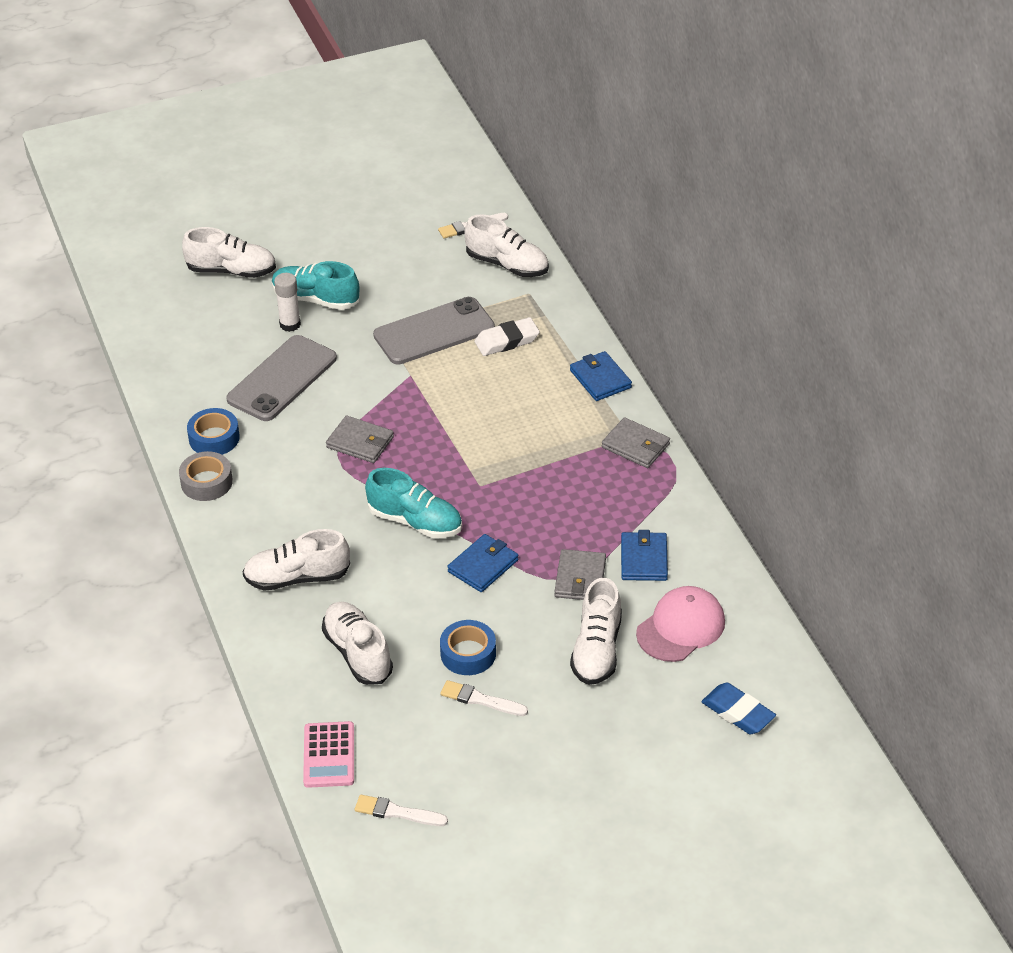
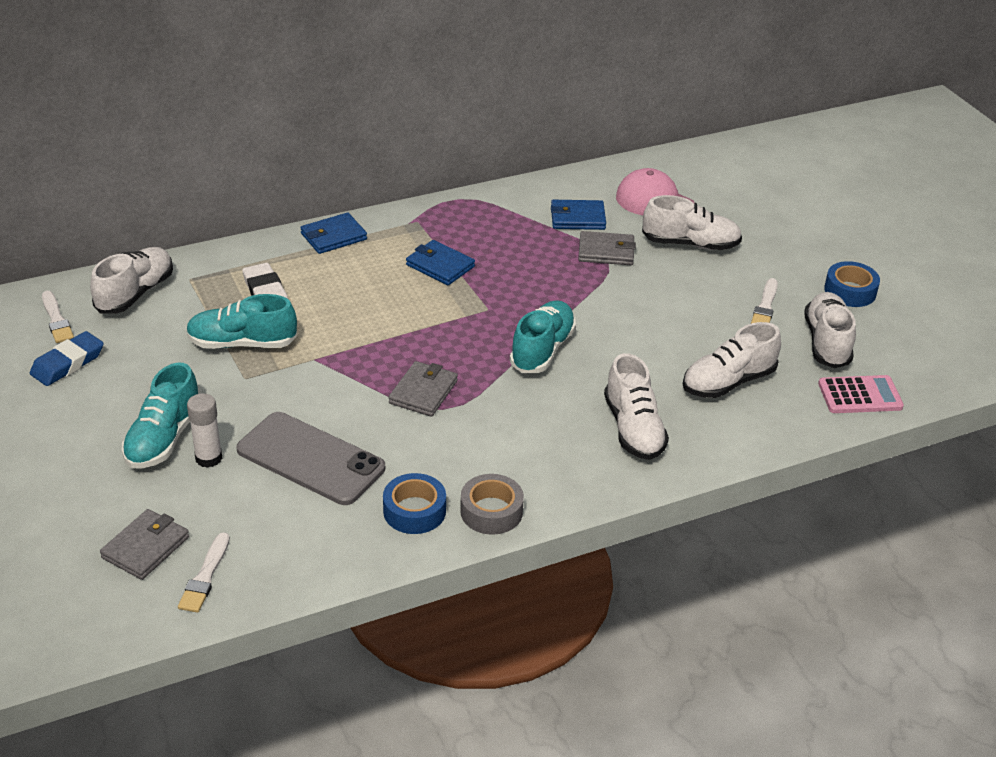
camera: 95 degrees left, 5 degrees down
(232, 271) = (85, 519): white shoe -> white shoe (827, 342)
(397, 812) = (909, 351): white brush -> white brush (205, 576)
(434, 331) = (242, 343): grey phone -> turquoise shoe
(468, 653) = (712, 314): blue tape -> blue tape (850, 291)
(483, 566) = (598, 306): blue wallet -> blue wallet (440, 266)
(635, 446) = (430, 219): grey wallet -> grey wallet (146, 547)
(738, 712) = (740, 179): blue eraser -> blue eraser (68, 363)

